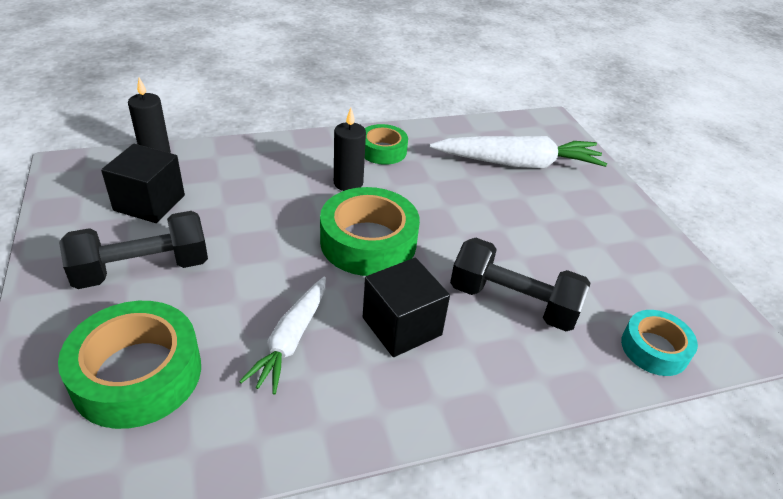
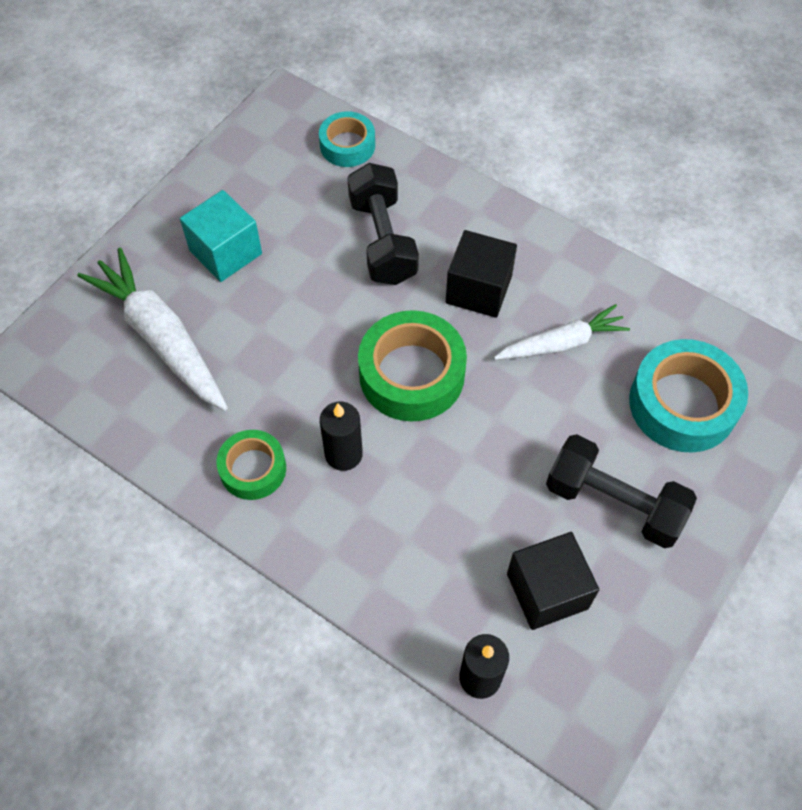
camera: 125 degrees left, 20 degrees up
(137, 374) = (683, 404): green tape -> turquoise tape
(572, 219) = (225, 252): none -> turquoise cube

